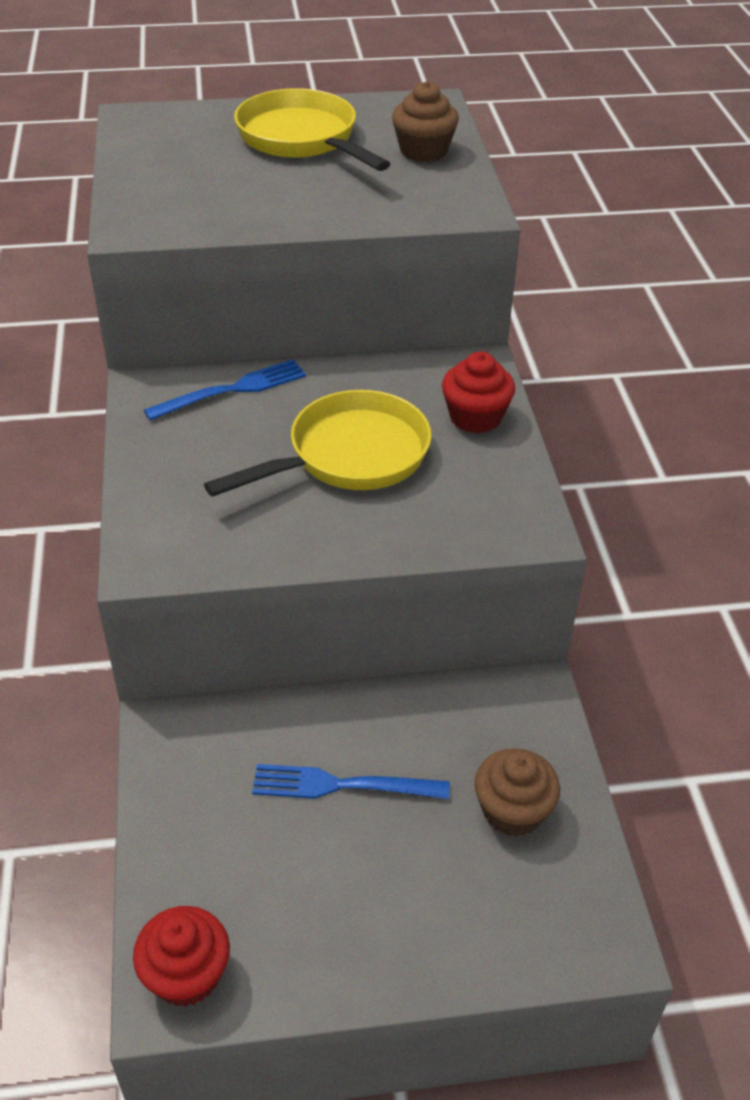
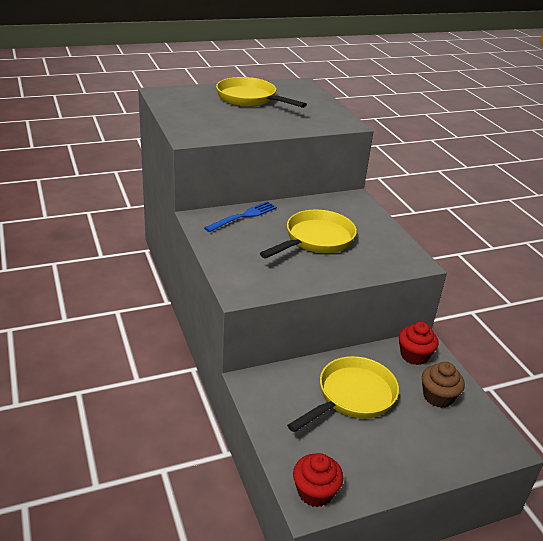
camera: 15 degrees left, 10 degrees down
(341, 785) = (352, 396): blue fork -> yellow pan
(423, 151) = (310, 102): brown cupcake -> none
(475, 417) = (366, 219): red cupcake -> red cupcake (414, 355)

